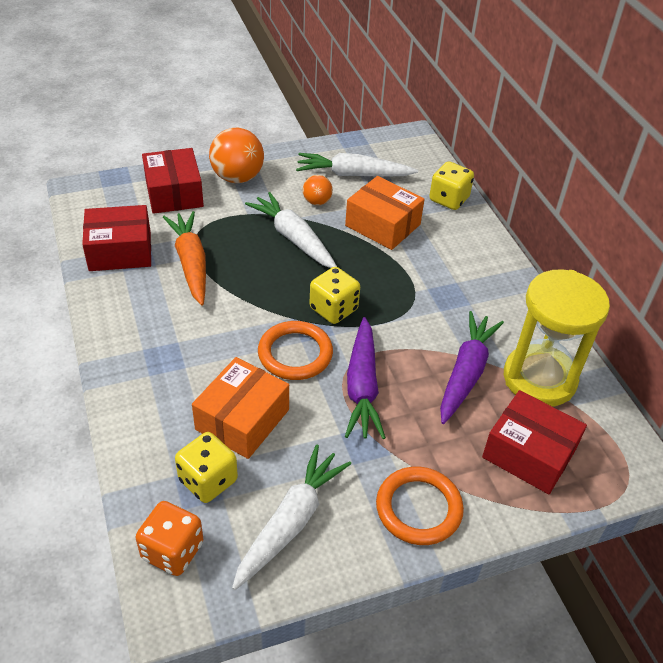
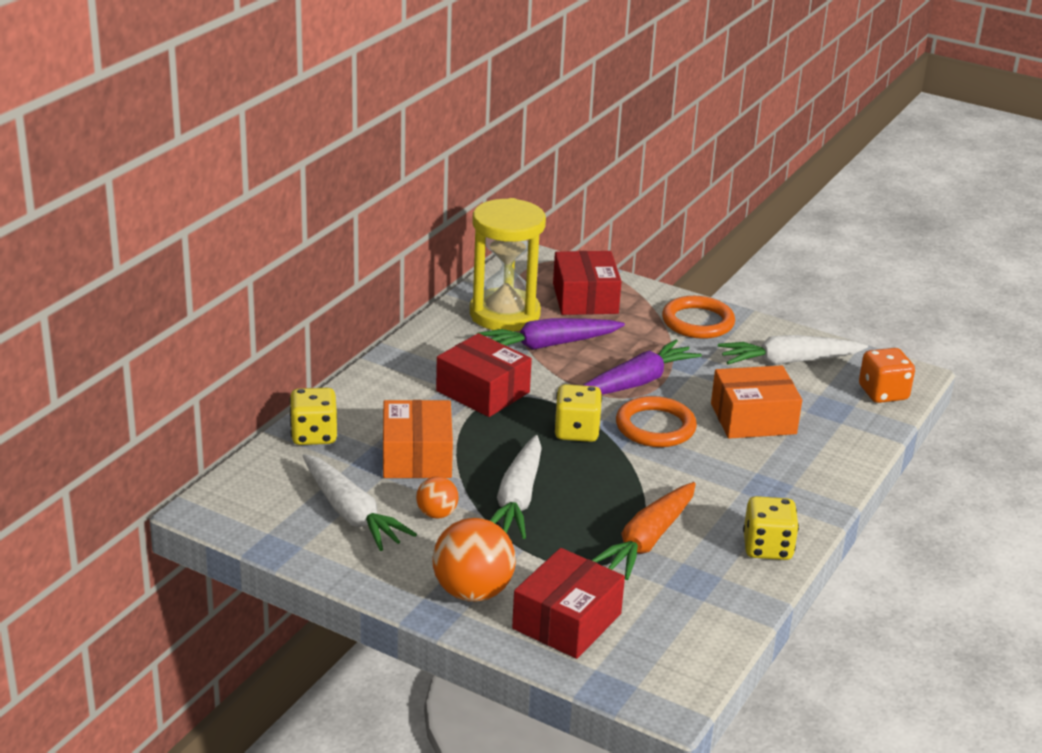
camera: 130 degrees left, 15 degrees down
(120, 251) = (703, 597): red box -> red box (483, 391)
(208, 480) = (820, 407): yellow dice -> yellow dice (767, 548)

